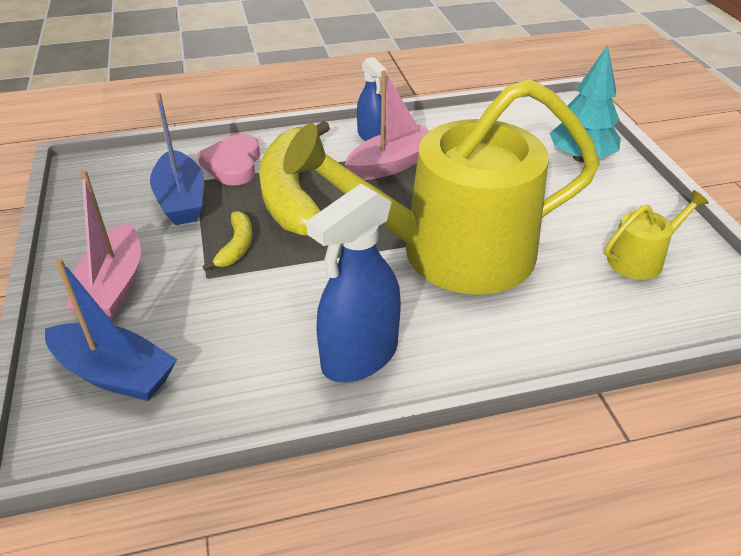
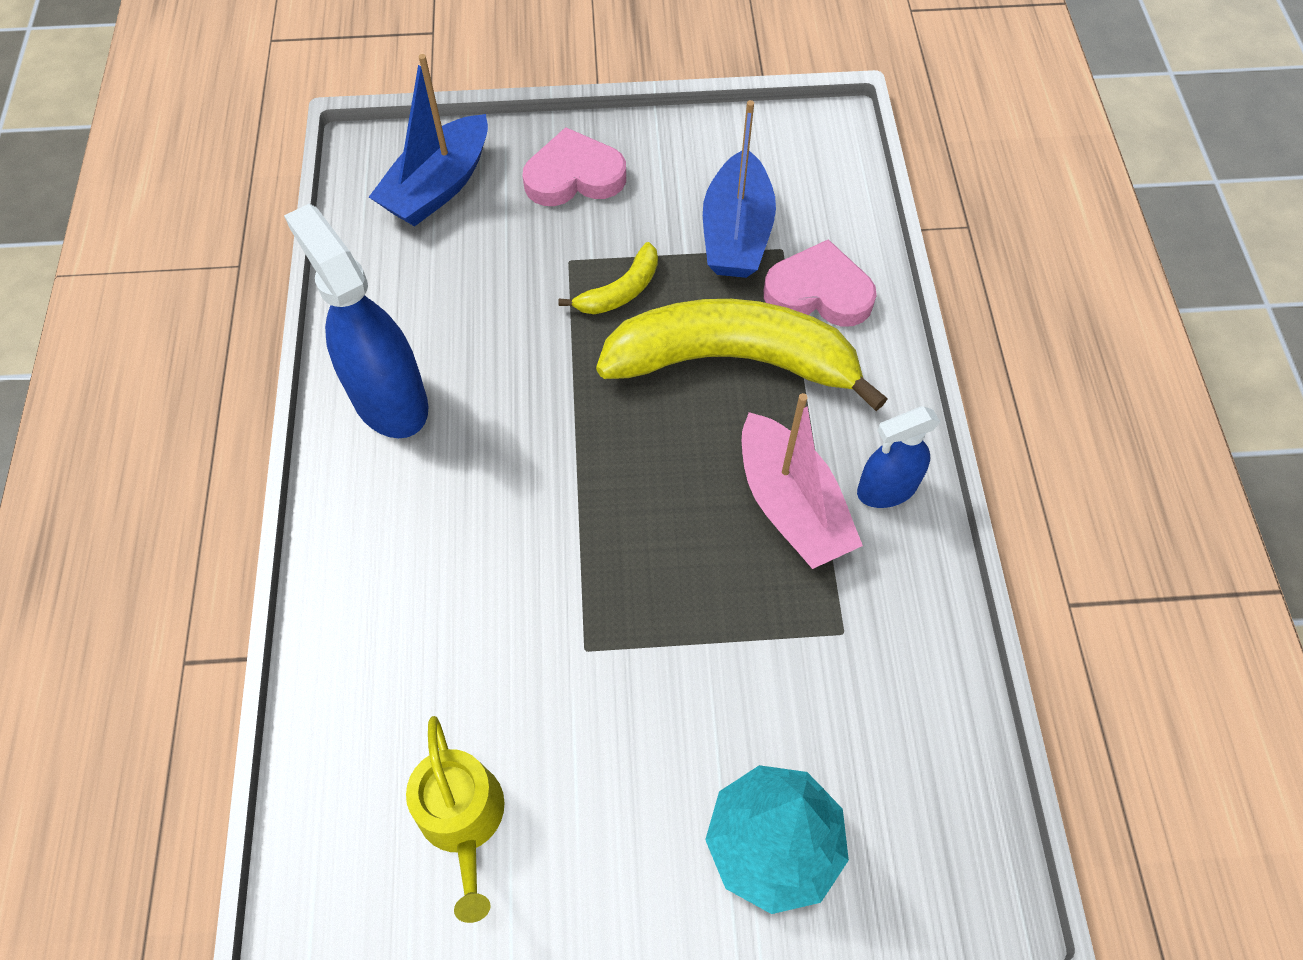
camera: 100 degrees right, 20 degrees up
(113, 286) = (574, 176): pink boat -> pink heart
(181, 200) = (736, 233): blue boat -> blue boat turned 75 degrees counterclockwise
(236, 246) = (621, 291): yellow banana -> yellow banana turned 60 degrees counterclockwise
(450, 252) = (548, 541): yellow watering can -> none

